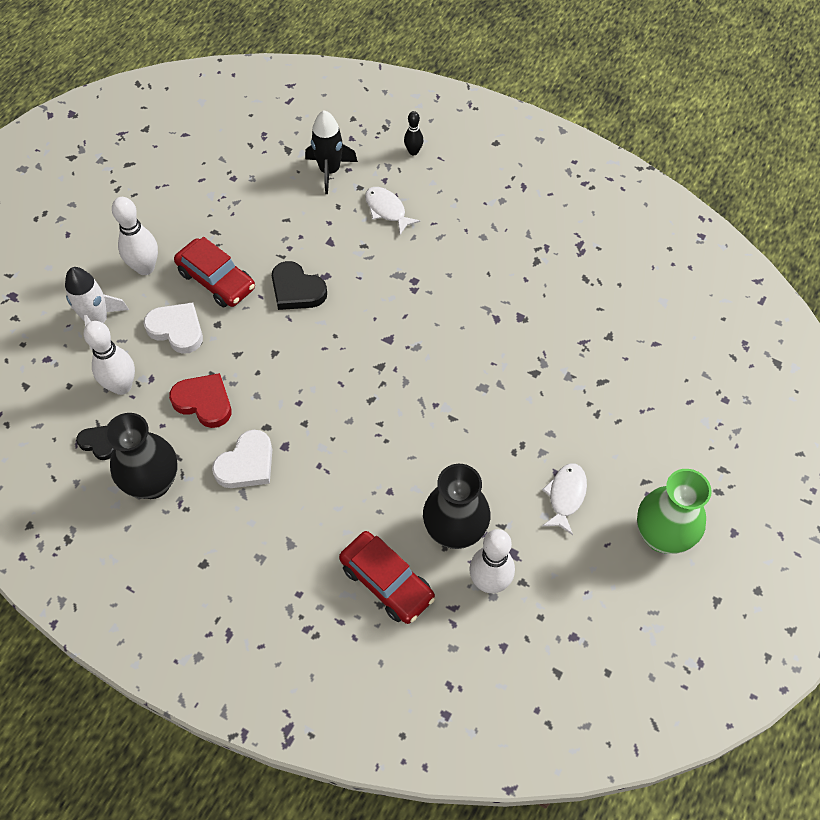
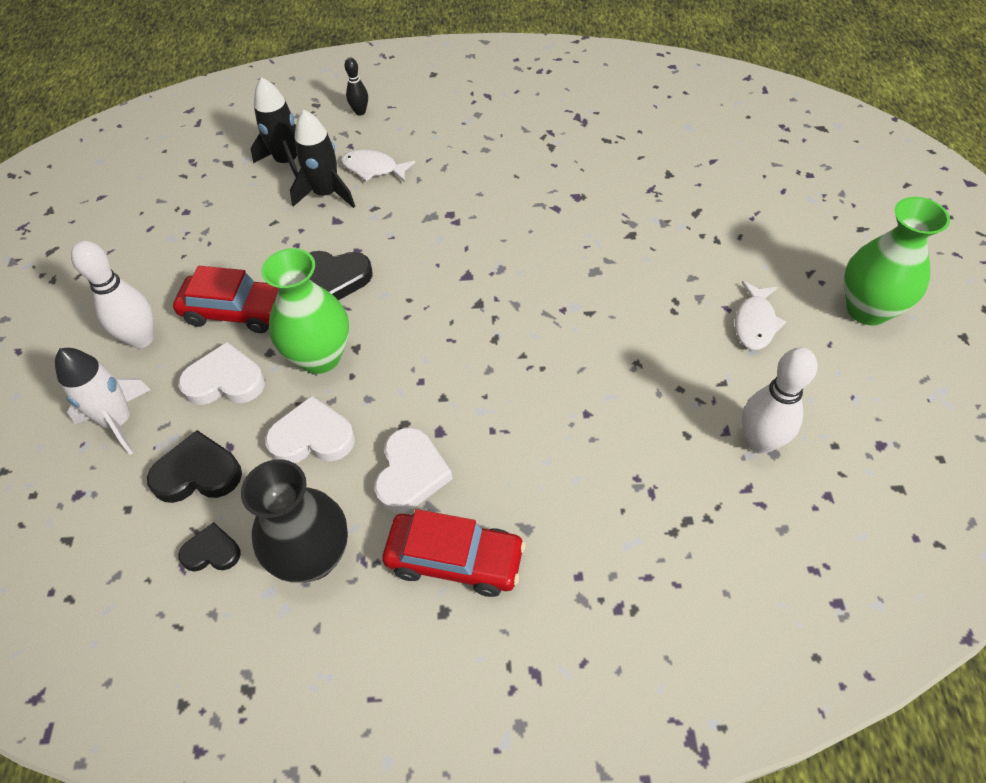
camera: 30 degrees left, 5 degrees down
(122, 386) = (198, 473): white bowling pin -> black heart
(204, 402) = (312, 437): red heart -> white heart
(247, 346) = (320, 357): none -> green vase
(338, 214) = (326, 194): none -> black rocket
(387, 582) = (660, 504): red car -> red car (454, 559)
(454, 531) = (683, 414): black vase -> none
(565, 496) = (755, 323): white fish -> white fish turned 150 degrees counterclockwise

